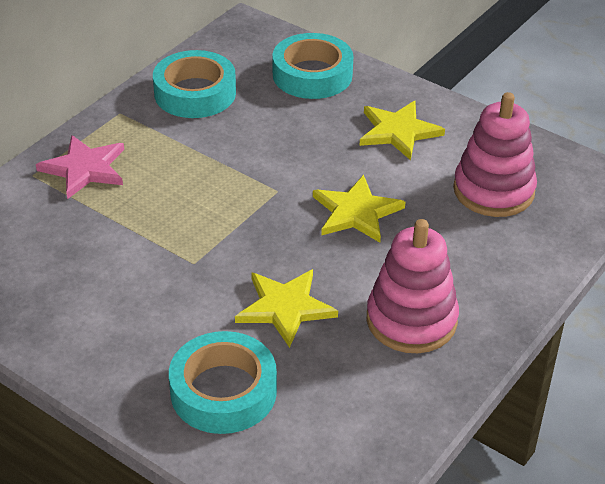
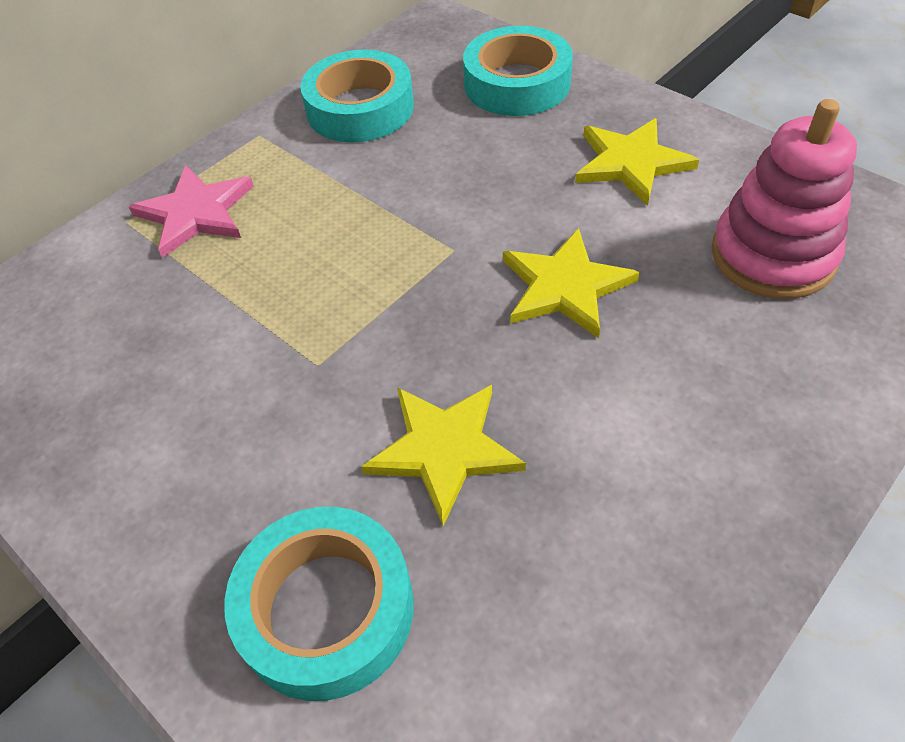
camera: 10 degrees right, 10 degrees up
(411, 320) = (644, 482): pink stacking toy -> none

